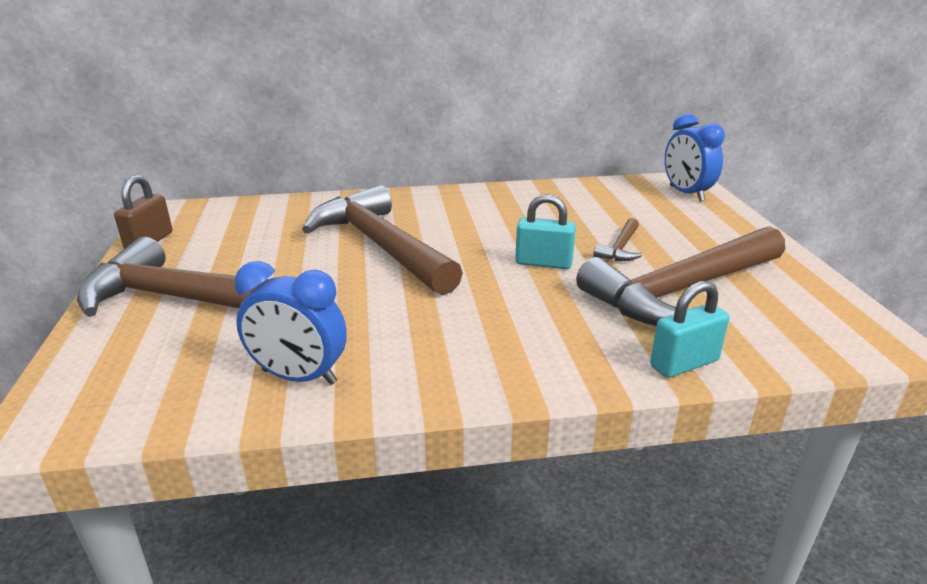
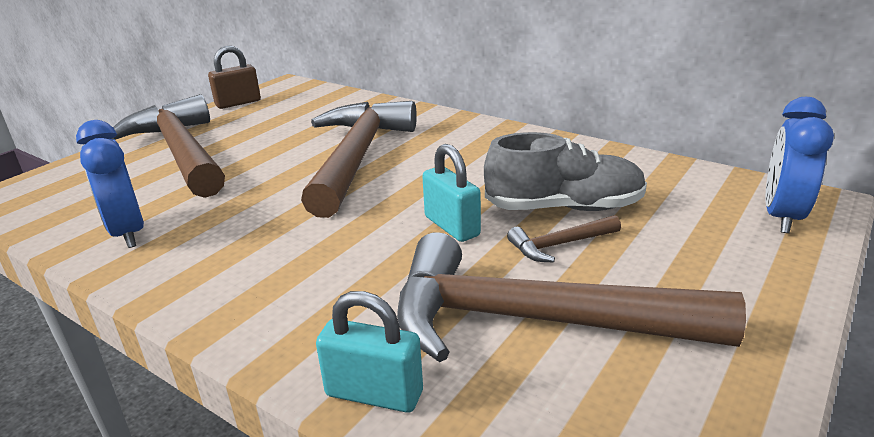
camera: 45 degrees right, 0 degrees up
(583, 227) = (564, 207): none -> grey shoe

